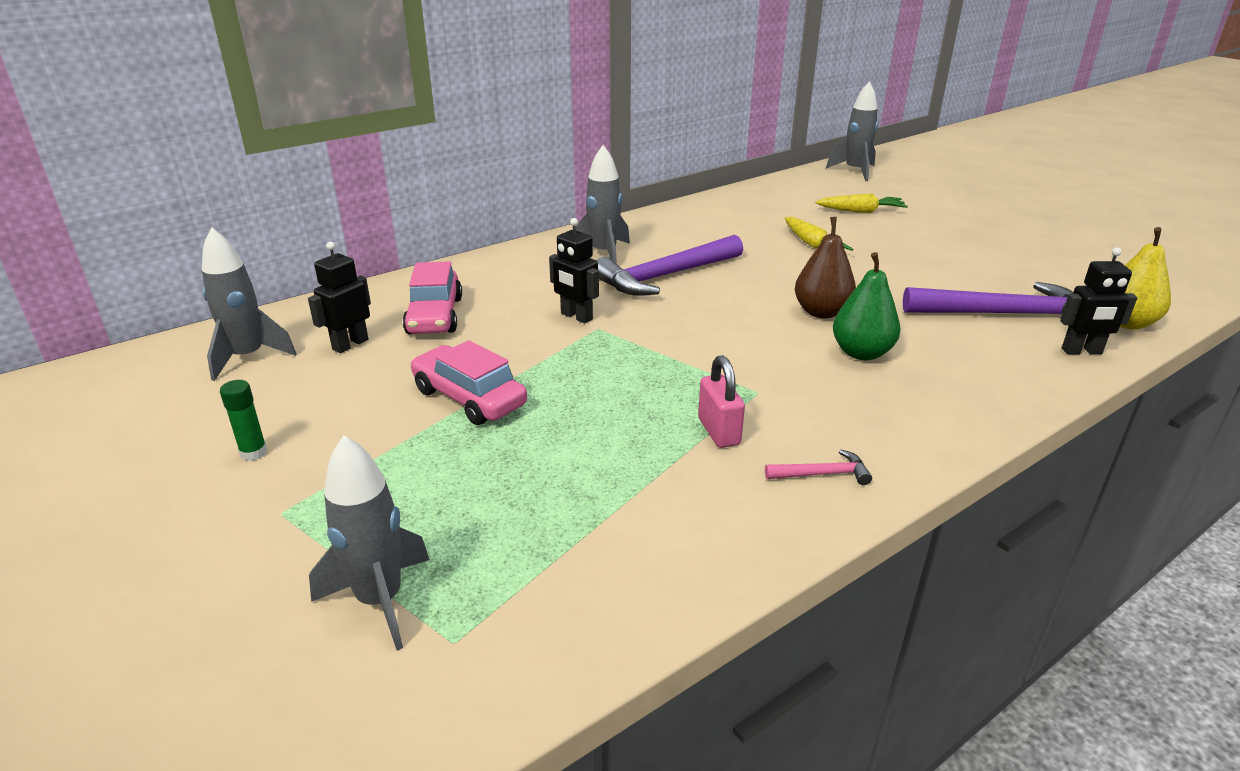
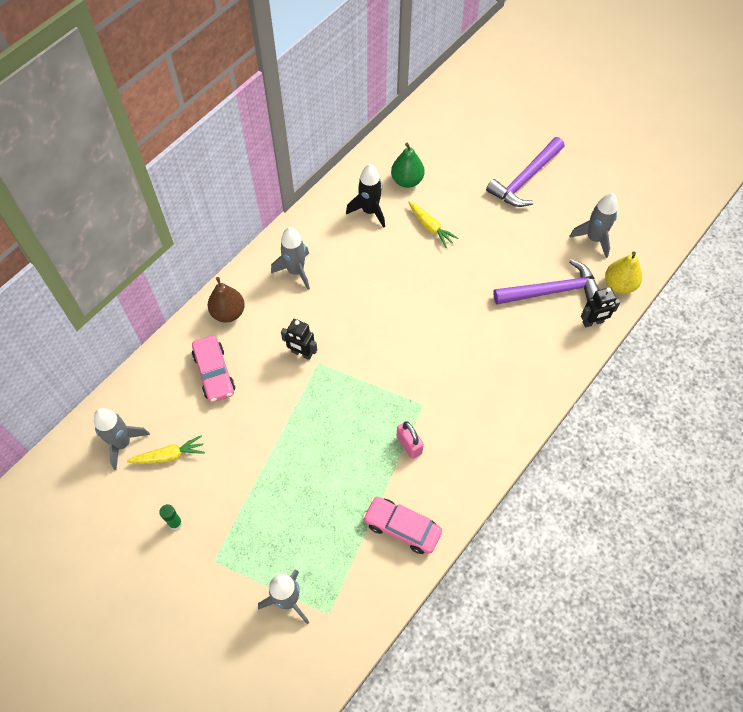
camera: 15 degrees left, 30 degrees up
(350, 344) = (177, 415): black robot -> none
(469, 398) = (269, 449): pink car -> pink car (402, 528)
(666, 276) = (344, 292): purple hammer -> purple hammer (525, 179)
(728, 225) = (369, 211): none -> black rocket
(821, 312) = (446, 313): brown pear -> brown pear (228, 313)
(822, 474) = (465, 465): pink hammer -> none
(855, 171) = (447, 103): grey rocket -> grey rocket (594, 239)
(861, 211) = (458, 170): yellow carrot -> yellow carrot (169, 455)
(861, 353) = (474, 353): green pear -> green pear (407, 180)

